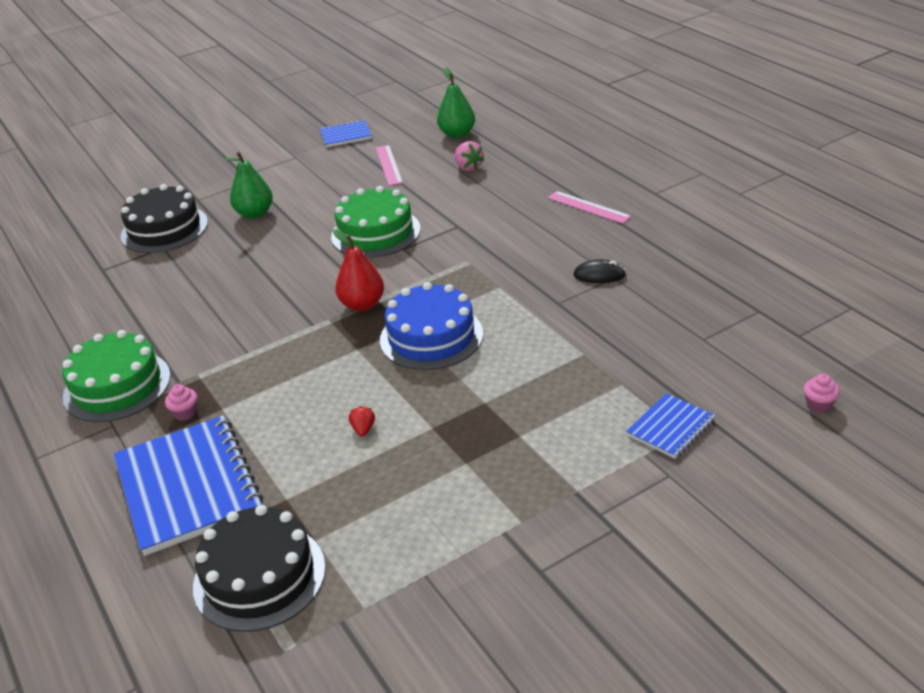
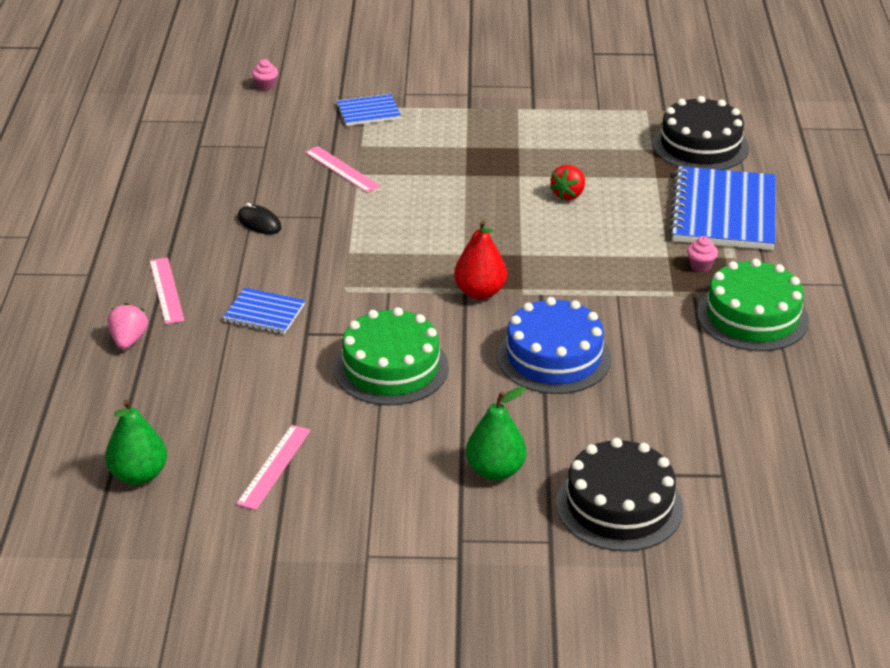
camera: 150 degrees left, 0 degrees up
(346, 135) = (264, 563): blue notebook -> blue notebook (264, 313)
(363, 429) = (568, 195): red strawberry -> red strawberry, size x1.56
(431, 337) = (452, 236): blue cake -> blue cake (554, 357)
(468, 167) = (198, 409): pink strawberry -> pink strawberry (129, 340)
(603, 350) = (341, 169): none -> pink ruler

